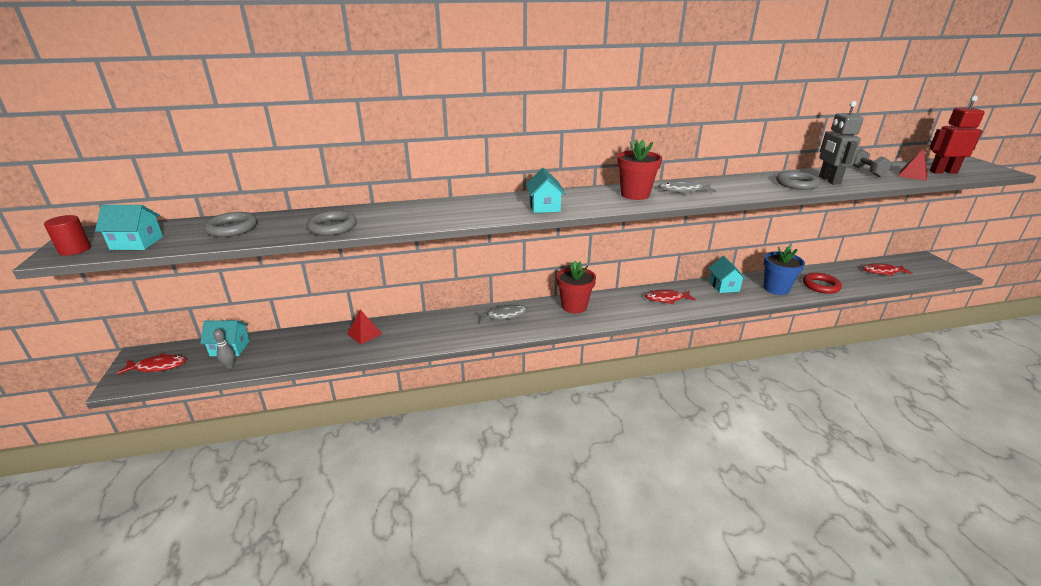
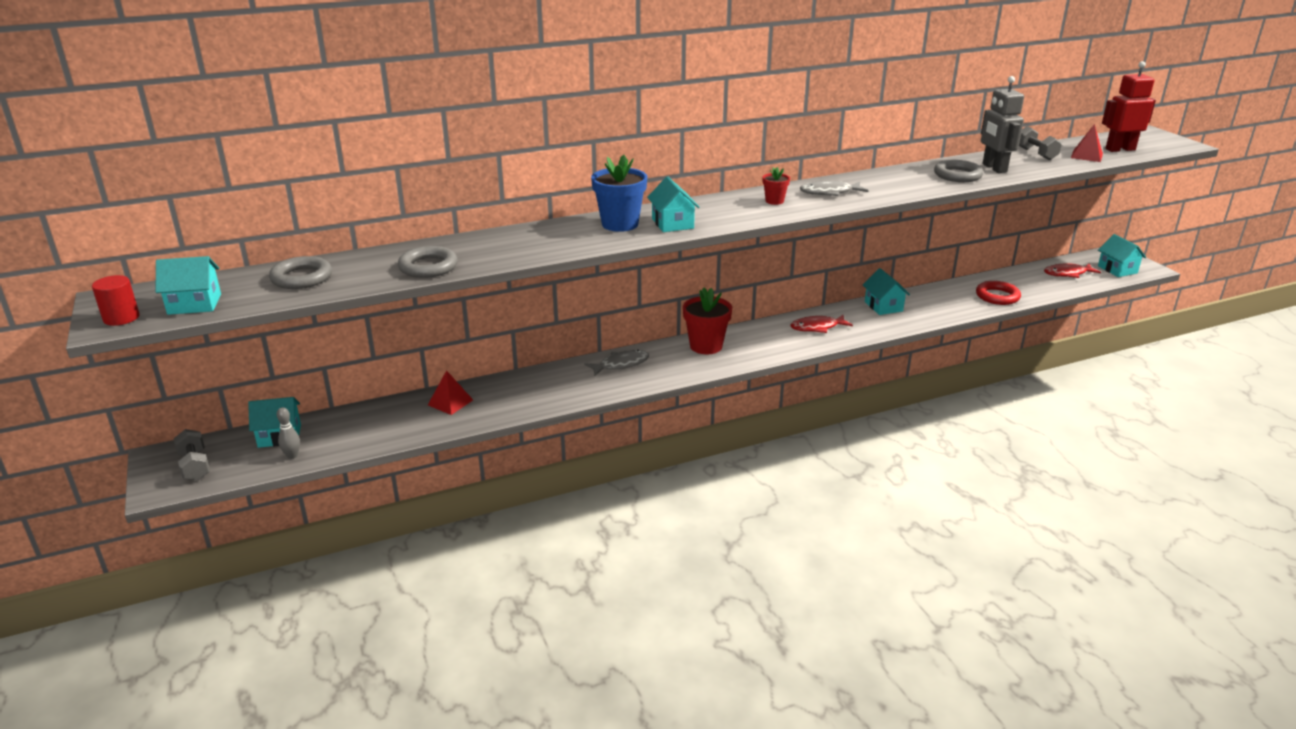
camera: 10 degrees left, 0 degrees up
(158, 366) = (195, 466): red fish -> grey dumbbell
(635, 194) = (774, 201): red flower pot -> red flower pot, size x0.53
(776, 288) = (945, 304): blue flower pot -> blue flower pot (620, 224)
(926, 272) = (1117, 269): none -> turquoise house

